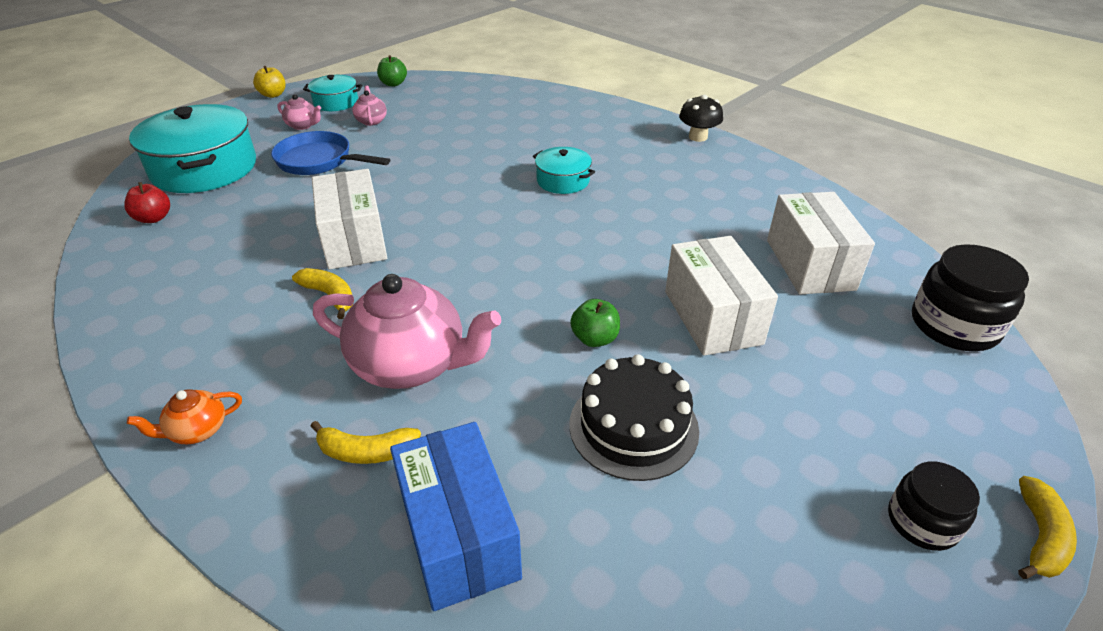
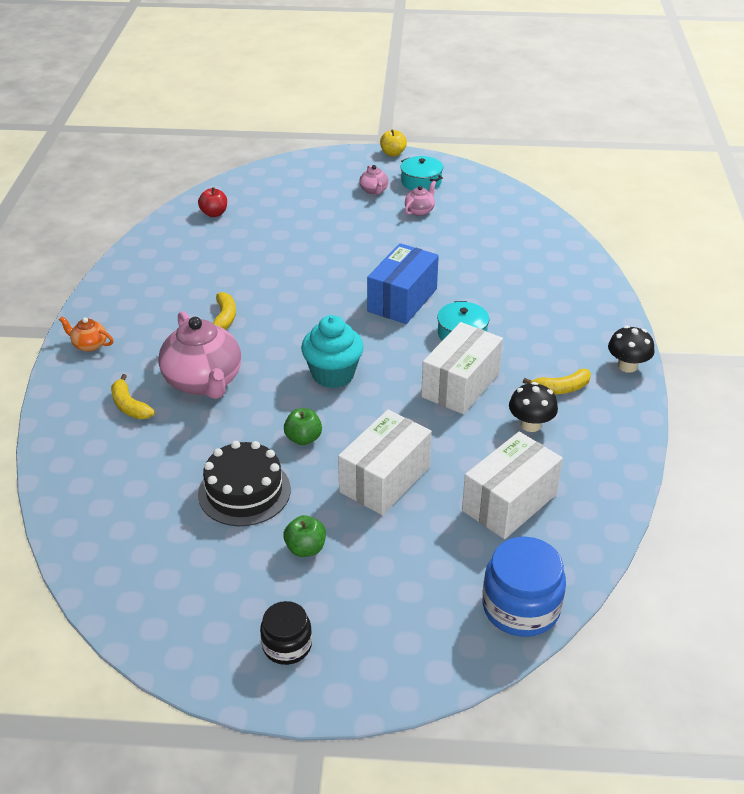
camera: 50 degrees right, 0 degrees up
(204, 168) = (279, 193): turquoise pot -> none
(319, 161) = (343, 225): blue pan -> none
(354, 240) = (283, 292): white box -> white box (460, 385)
(393, 84) = (483, 186): green apple -> green apple (305, 548)
(459, 535) = (110, 468): blue box -> blue box (402, 300)
(522, 272) = (333, 374): none -> turquoise cupcake
(719, 207) = (530, 424): none -> black mushroom
(954, 325) = (520, 607): black jar -> blue jar
(1040, 537) = (326, 705): yellow banana -> yellow banana (561, 389)

